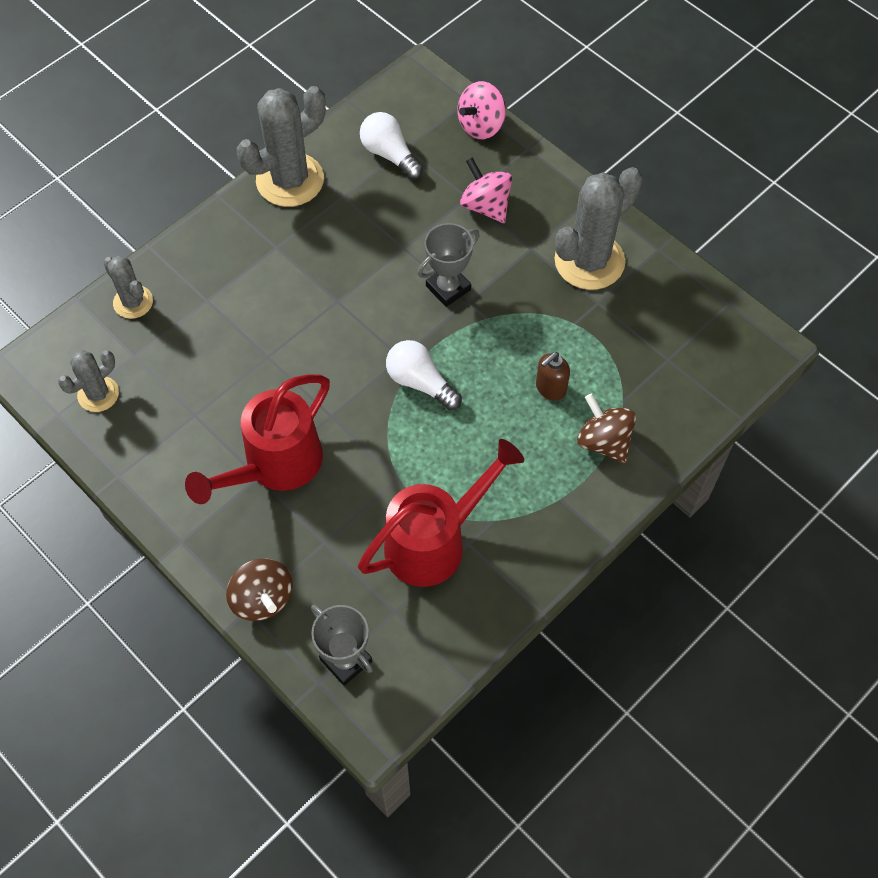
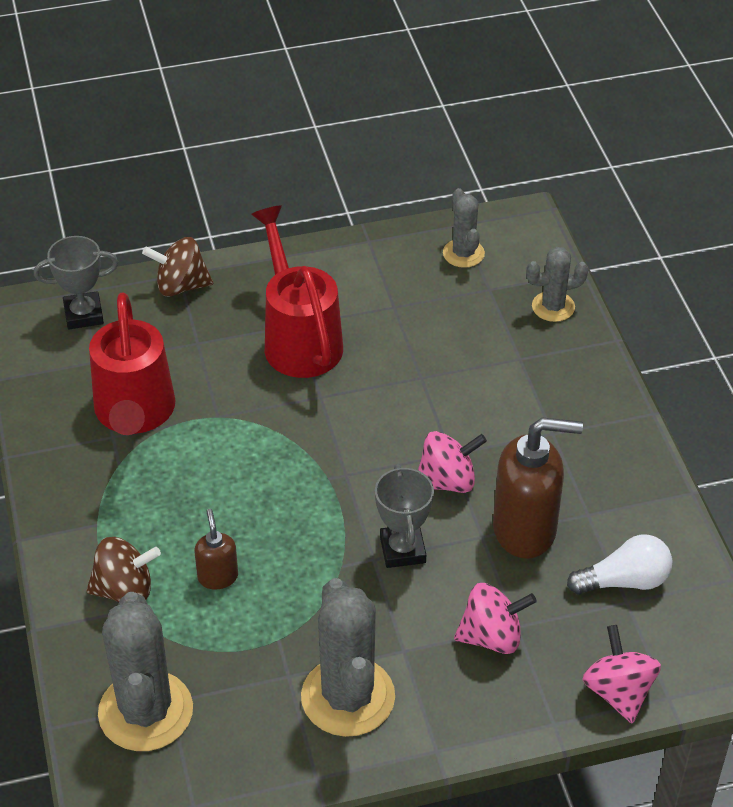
camera: 120 degrees right, 15 degrees down
(290, 180) = (639, 478): grey cactus -> grey cactus (146, 711)
(366, 290) = (447, 481): none -> pink spinning top
(381, 225) = (525, 530): none -> brown soap dispenser
(420, 382) = (306, 476): white light bulb -> none

